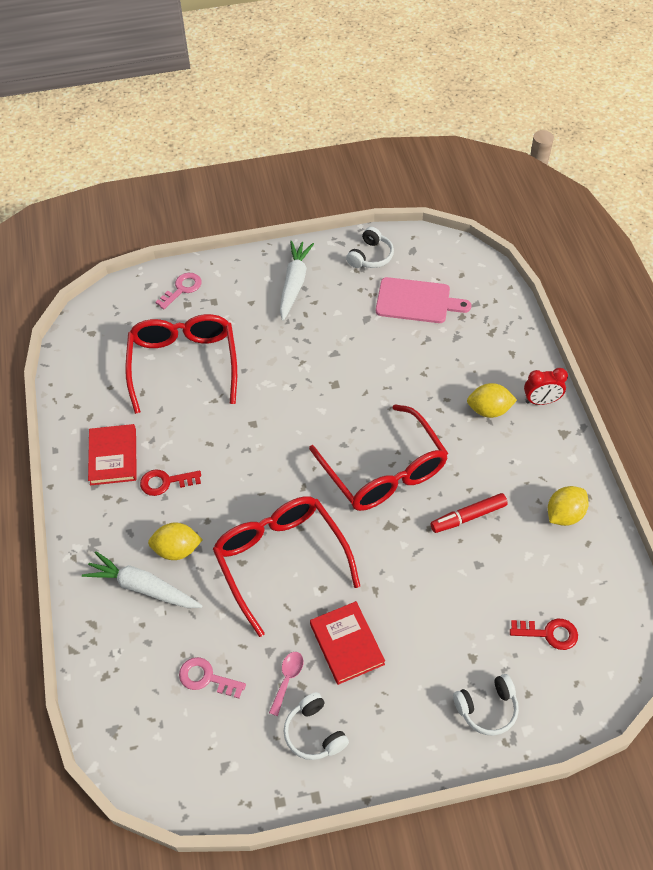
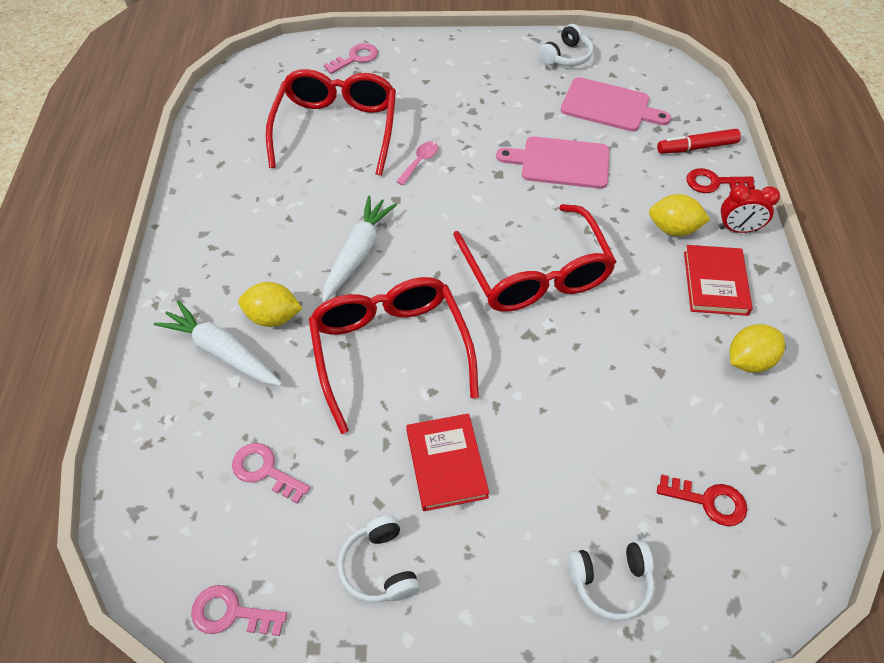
camera: 10 degrees right, 0 degrees up
(113, 457) = (232, 207): red book -> red book (715, 283)
(165, 482) = (282, 243): red key -> red key (713, 183)
(211, 790) = (231, 613): none -> pink key
(287, 679) = (363, 492): pink spoon -> pink spoon (420, 162)
(294, 284) = (477, 70): white carrot -> white carrot (358, 253)
(385, 364) = (560, 162): none -> pink cutting board
(468, 516) = (627, 341): red marker -> red marker (696, 147)

